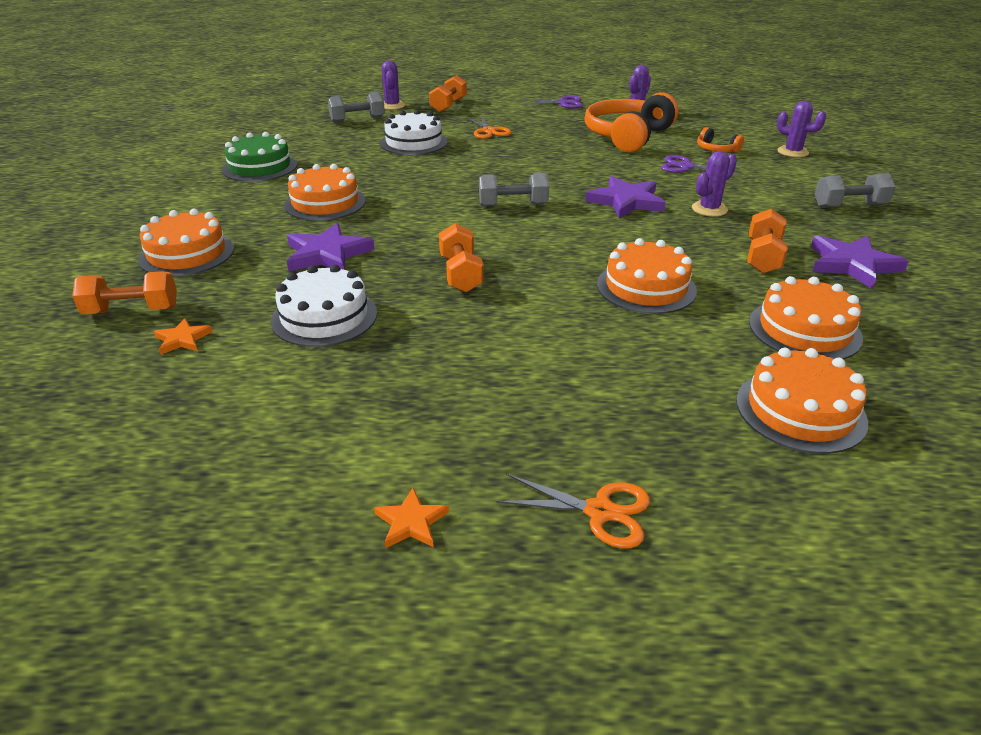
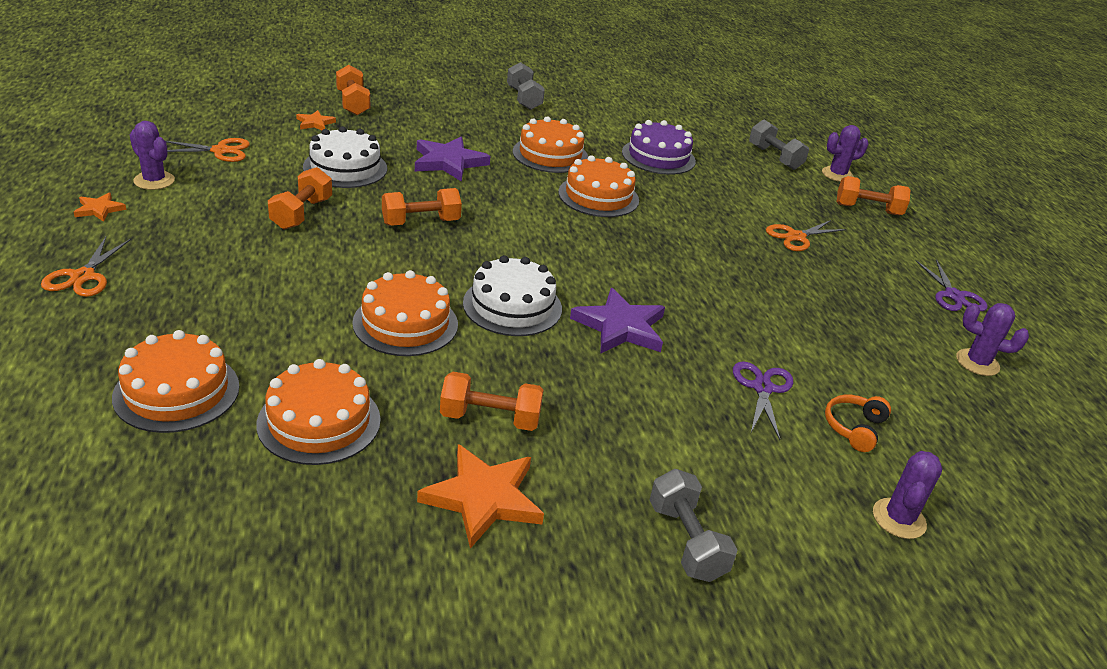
camera: 75 degrees right, 0 degrees up
(187, 254) = (439, 110): orange cake -> orange cake (598, 196)
(243, 417) = (220, 151): none -> orange scissors
(260, 167) = (617, 121): green cake -> none
(343, 159) = (658, 157): none -> purple cake
(413, 142) = (727, 191): white cake -> white cake (512, 306)
(437, 345) = (302, 214): none -> orange dumbbell
(513, 205) = (581, 250): grey dumbbell -> grey dumbbell (524, 99)
(627, 136) = (853, 345): orange headphones -> none
(709, 209) = (621, 392): purple cactus -> purple cactus (154, 181)
(852, 264) = (483, 498): purple star -> orange star

